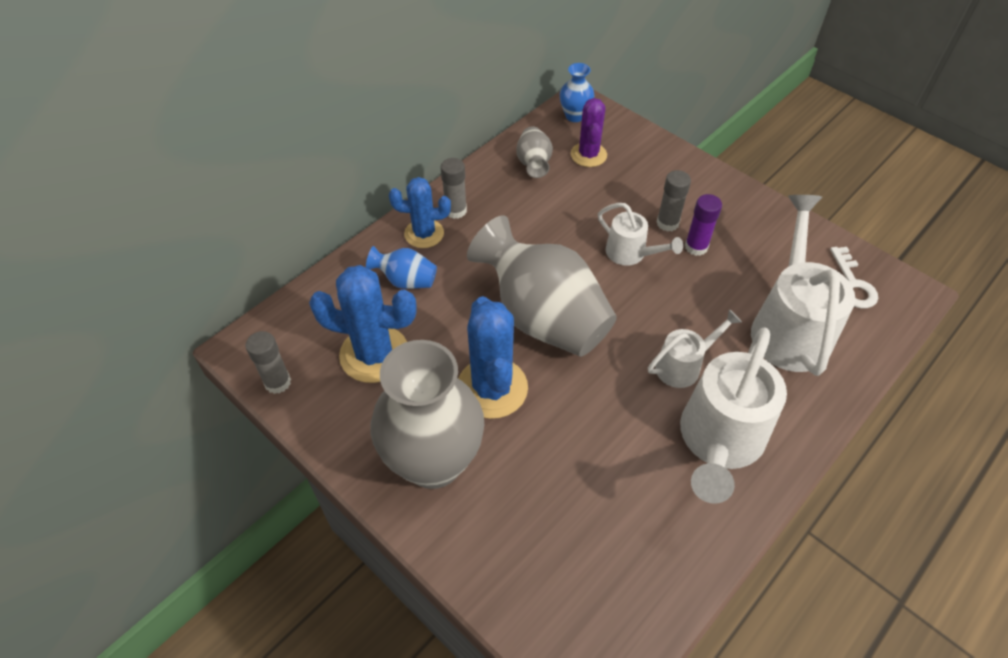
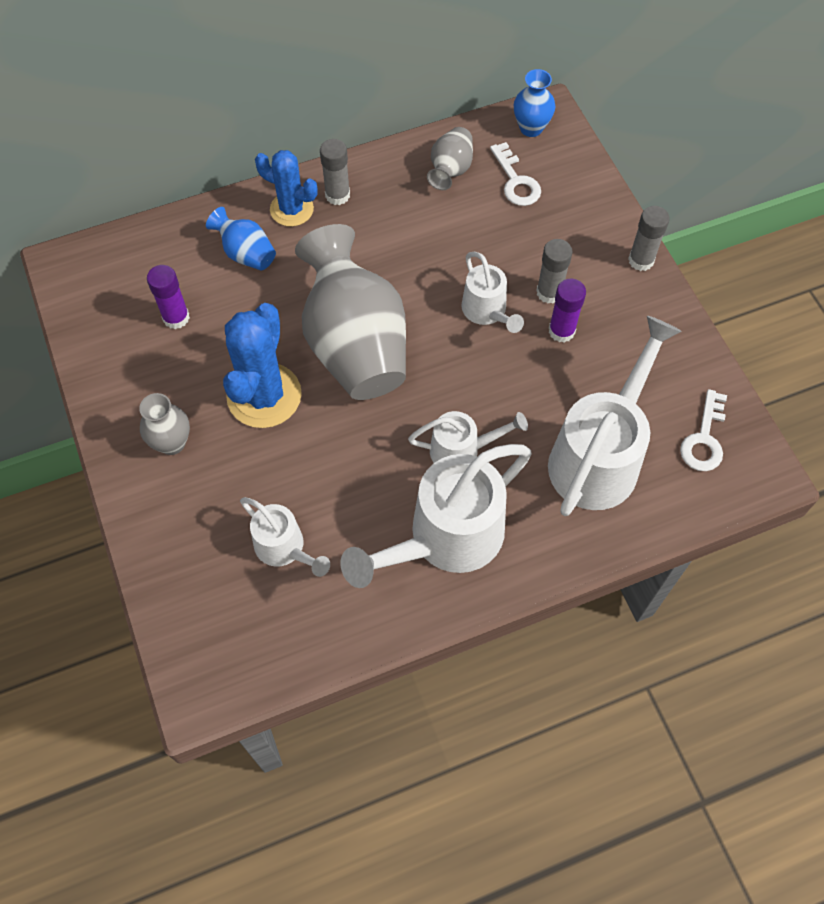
camera: 25 degrees right, 10 degrees up
(277, 382) = (77, 310): grey glue stick -> grey glue stick (641, 260)
(374, 354) = (176, 318): blue cactus -> purple glue stick
(433, 462) = (172, 443): grey vase -> grey vase, size x0.46
(588, 155) = (516, 181): purple cactus -> white key
(591, 510) = (284, 548): none -> white watering can

